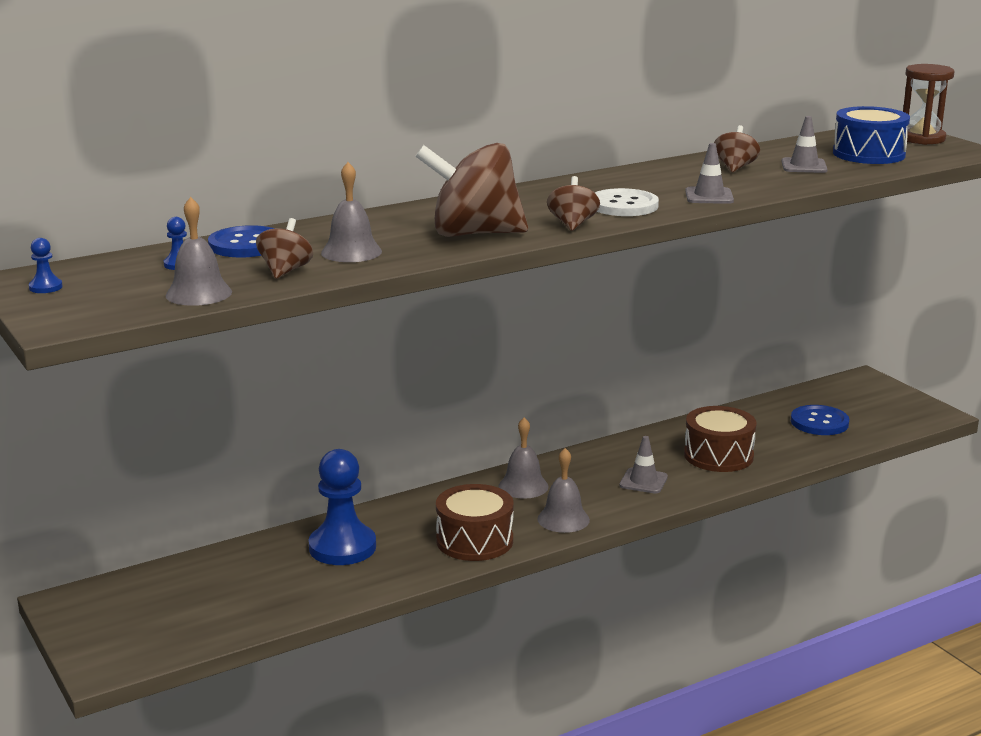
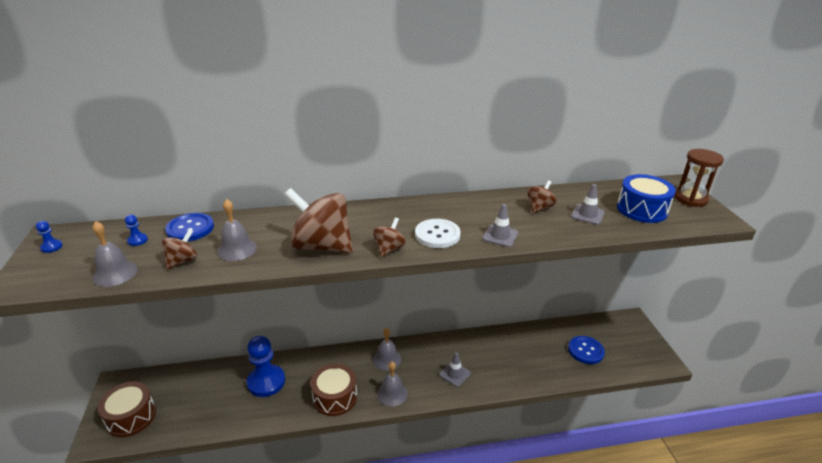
camera: 20 degrees right, 10 degrees up
(718, 455) = (510, 364): brown drum -> brown drum (131, 417)

